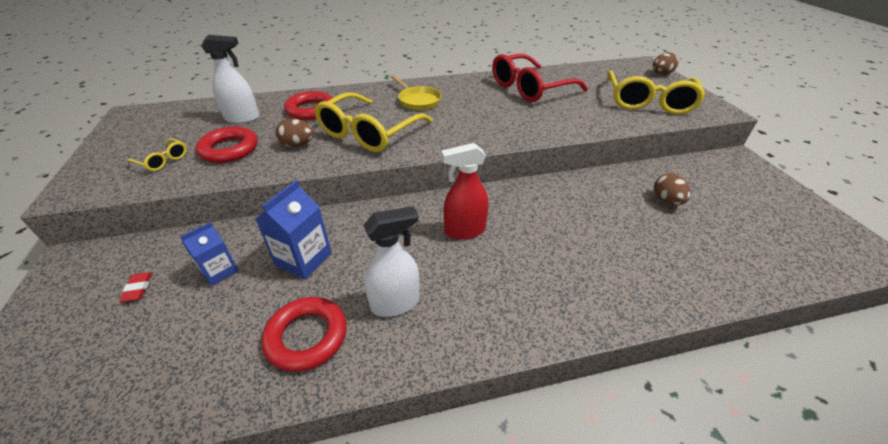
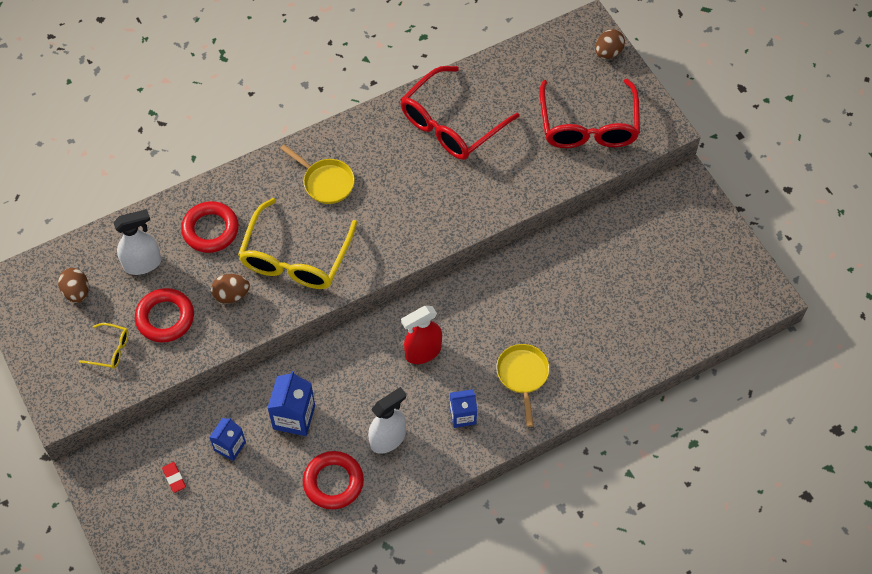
camera: 15 degrees left, 20 degrees up
(494, 298) = (463, 415): none -> blue carton
(574, 273) = (523, 375): none -> yellow pan
(648, 102) = (588, 126): yellow glasses -> red glasses
(666, 201) = (604, 268): brown egg -> brown egg (77, 292)

